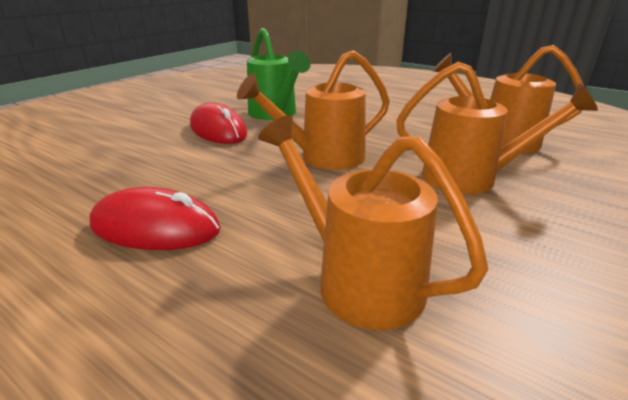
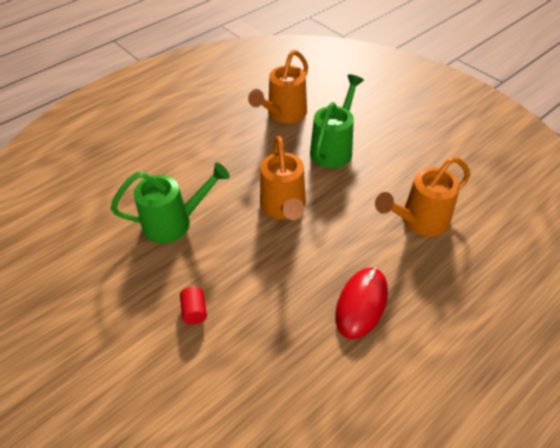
camera: 75 degrees left, 20 degrees up
(163, 134) = (194, 311): none -> red cylinder
(218, 130) = (200, 268): red mouse -> none
(470, 178) = (334, 148): orange watering can -> green watering can

